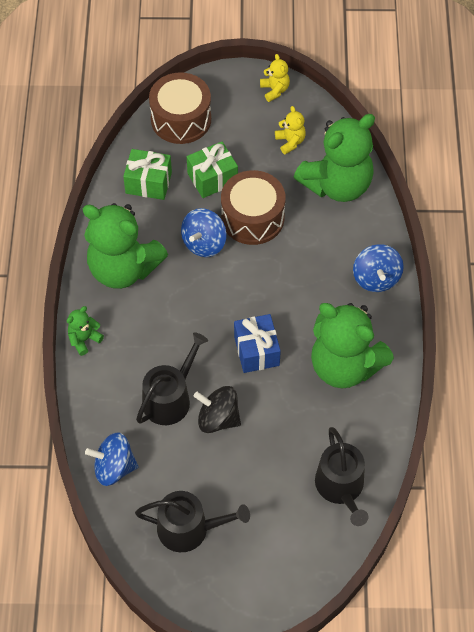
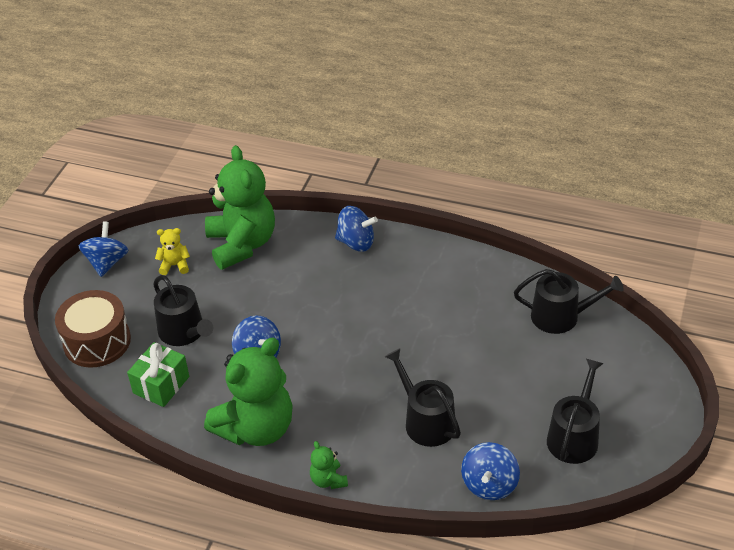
camera: 70 degrees left, 15 degrees down
(212, 178) = (184, 332): green gift -> black watering can
(218, 418) = (461, 388): black spinning top -> none
(252, 218) = (247, 312): brown drum -> none
(256, 351) = (398, 343): blue gift -> none
(274, 90) = (107, 262): yellow teddy bear -> blue spinning top
(345, 366) = (438, 285): green teddy bear -> none

